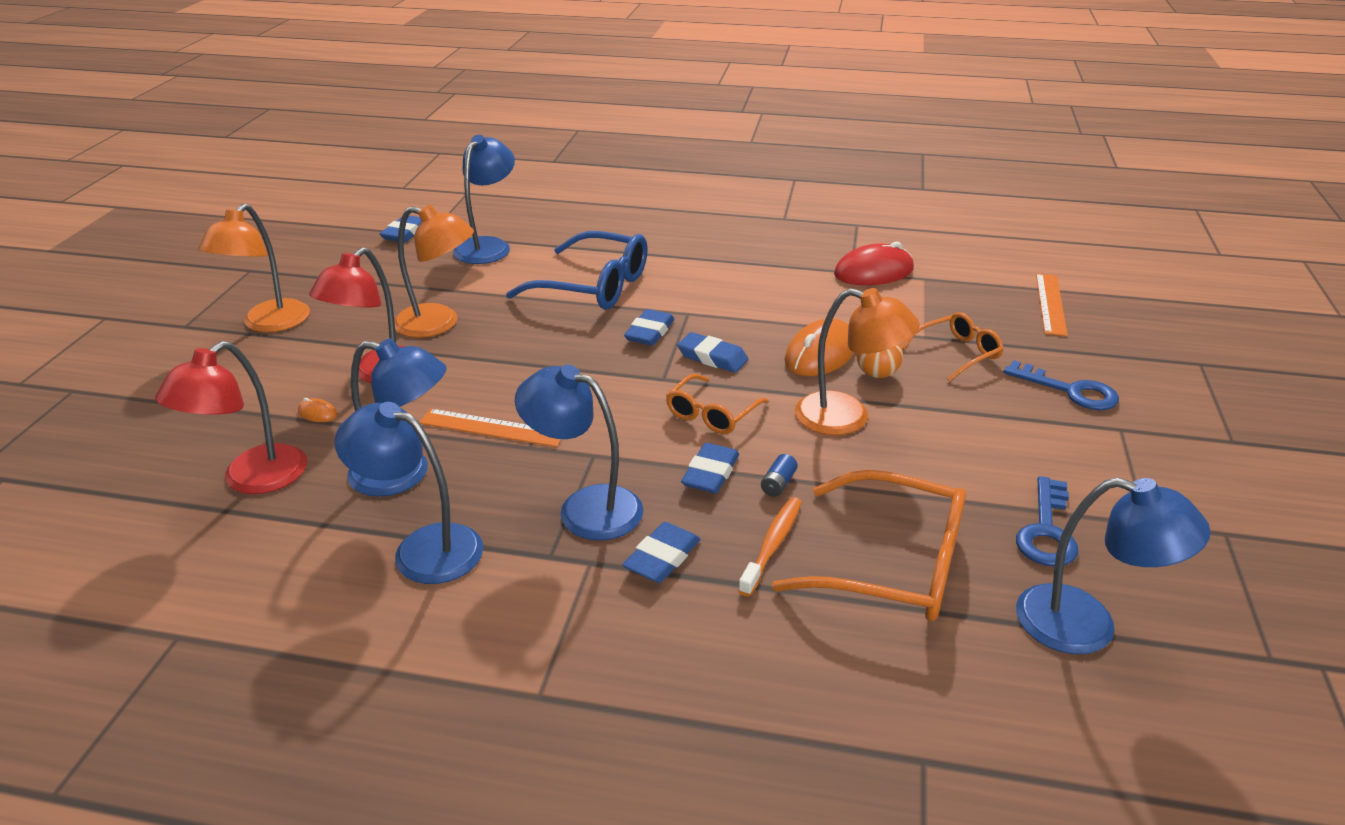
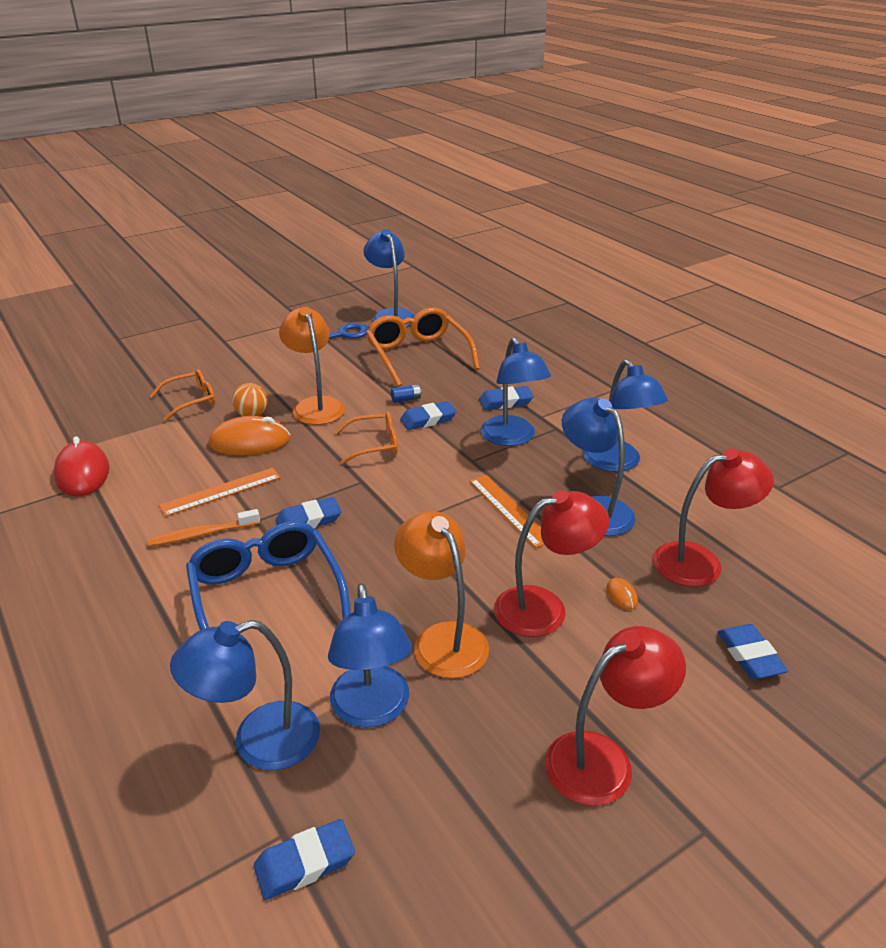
camera: 135 degrees left, 0 degrees up
(269, 324) = (604, 760): orange lamp -> red lamp
(441, 279) = (372, 710): none -> blue lamp
(712, 357) = (308, 477): blue eraser -> blue eraser (749, 656)
(772, 545) = (451, 382): orange toothbrush -> orange toothbrush (202, 534)
(873, 272) = (82, 473): red mouse -> red mouse turned 45 degrees clockwise
(957, 353) = (190, 401): orange glasses -> orange glasses turned 135 degrees clockwise
(1051, 304) = (74, 394): orange ruler -> orange ruler (221, 491)
(1070, 391) = (197, 360): blue key -> none

